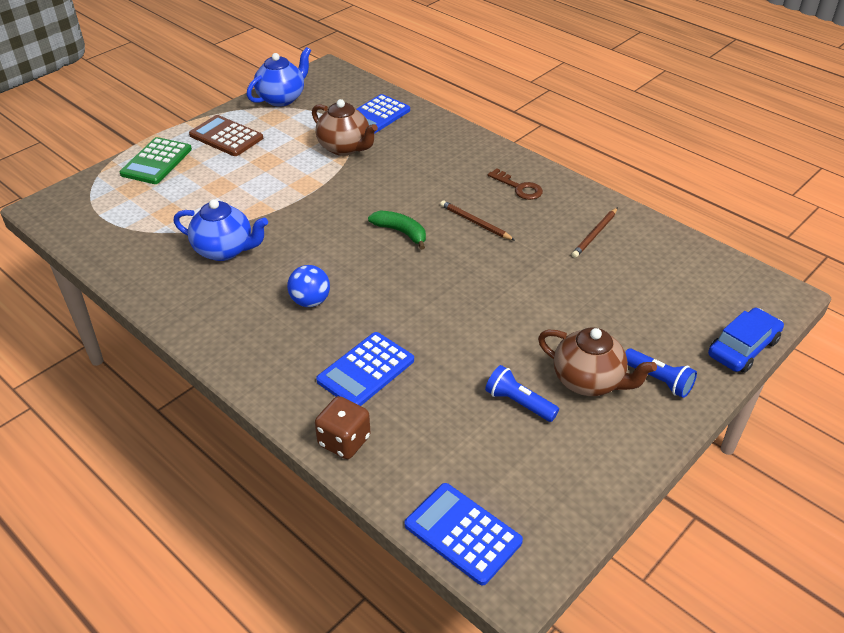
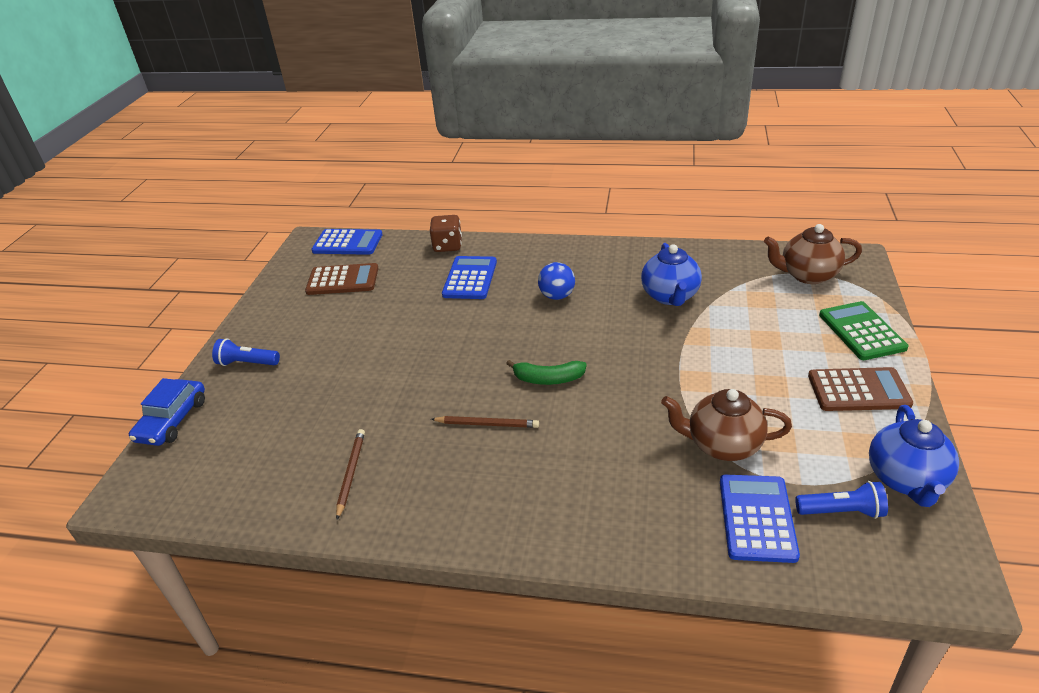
camera: 150 degrees right, 5 degrees down
(225, 250) = (670, 296): blue teapot -> blue teapot turned 75 degrees counterclockwise
(506, 453) = (342, 280): none -> brown calculator
(518, 403) = (350, 306): blue flashlight -> blue flashlight (841, 511)
(519, 187) = (473, 495): brown key -> none
(589, 381) = (303, 339): brown teapot -> brown teapot (807, 275)

